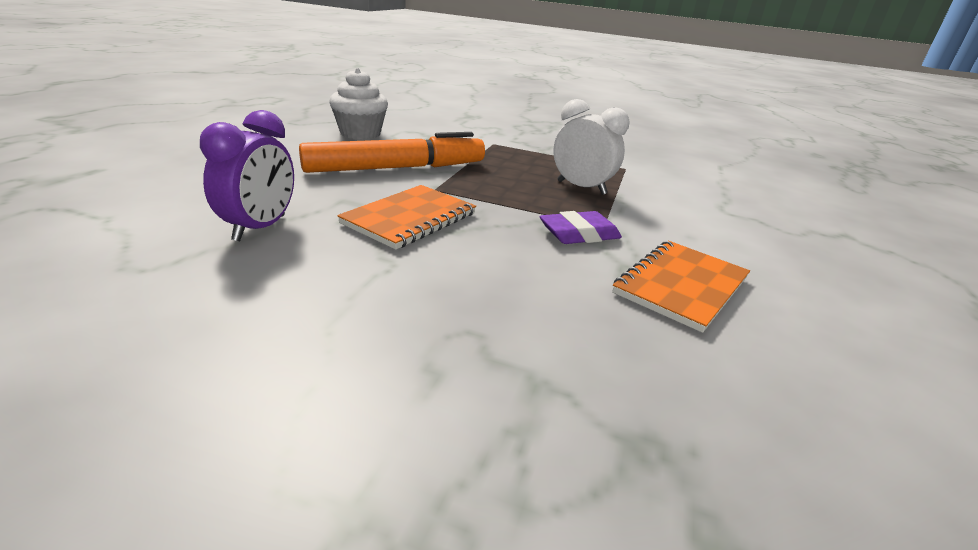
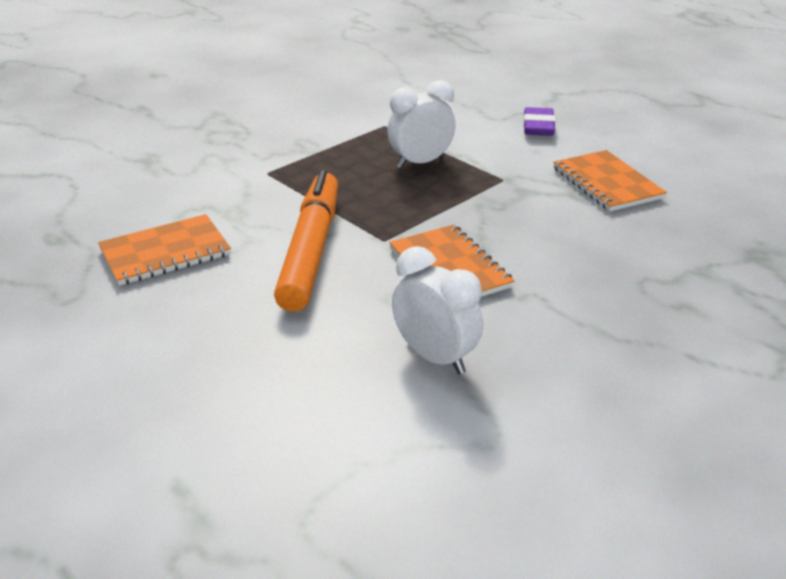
camera: 60 degrees left, 5 degrees up
(260, 228) = (435, 357): purple clock -> white clock
(360, 133) = (165, 252): white cupcake -> orange notebook
(579, 234) = (514, 195): purple eraser -> purple eraser (538, 127)

